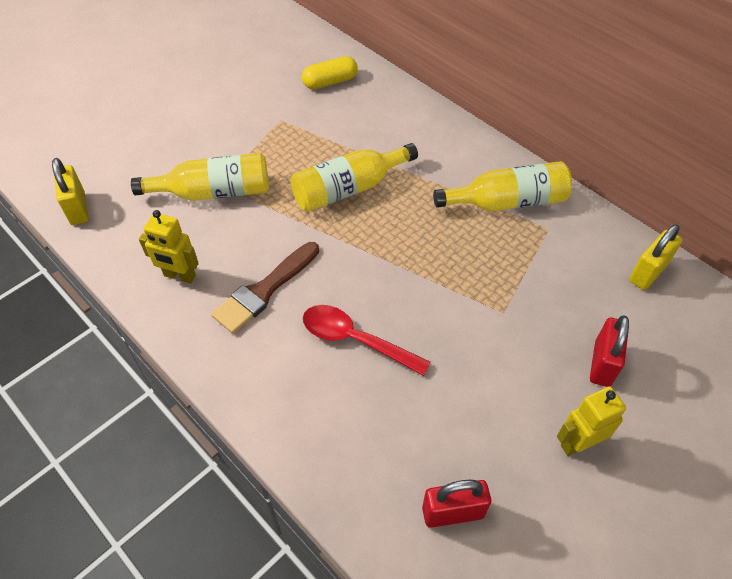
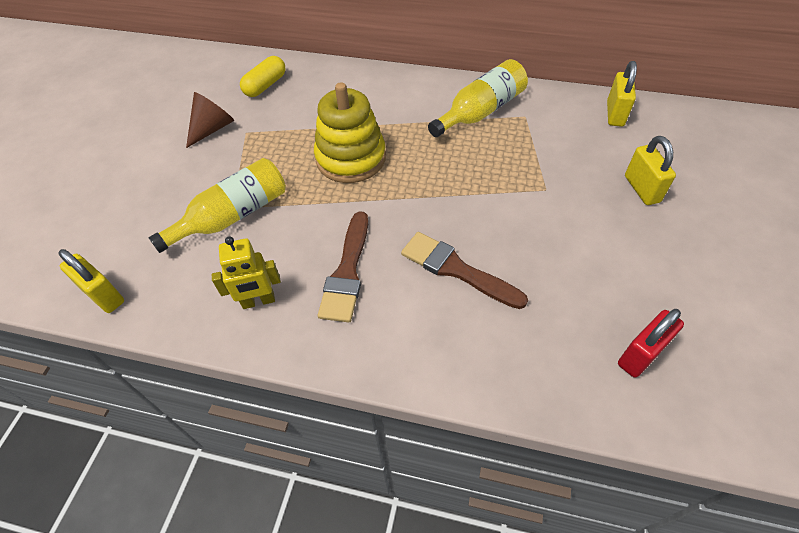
camera: 30 degrees left, 0 degrees up
(256, 103) = (212, 128): none -> brown cone
(349, 188) = (351, 158): yellow bottle -> yellow stacking toy
(355, 340) = (456, 269): red spoon -> brown brush
(578, 443) = (676, 252): yellow robot -> none
(602, 364) = (641, 189): red padlock -> yellow padlock

